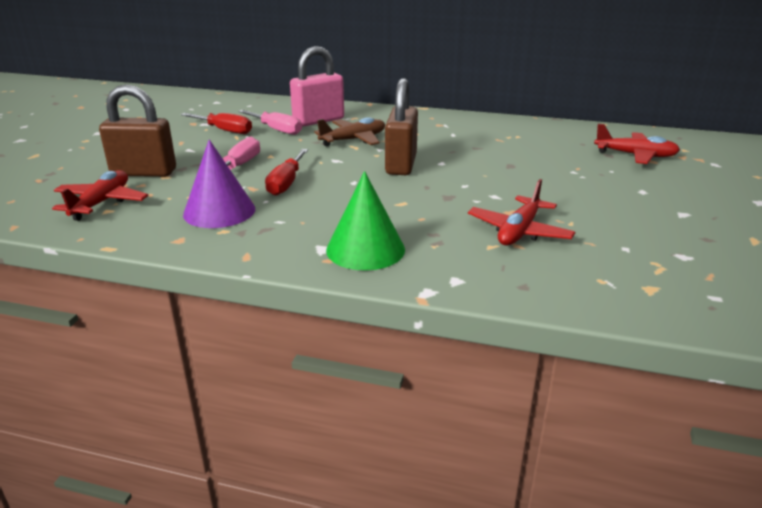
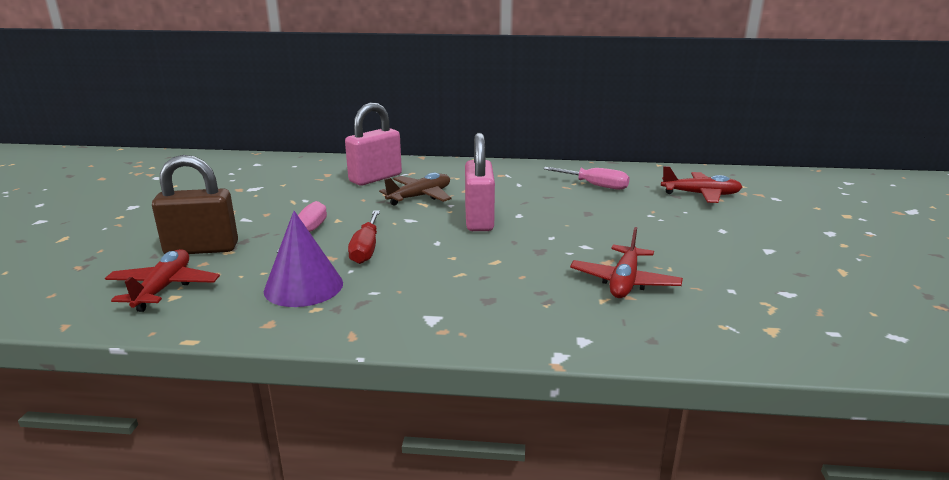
camera: 10 degrees left, 5 degrees down
(224, 130) = (277, 195): red screwdriver -> none
(276, 130) = (334, 191): pink screwdriver -> pink screwdriver (595, 185)
(365, 249) = (477, 315): green cone -> none
(401, 164) = (479, 220): brown padlock -> pink padlock

